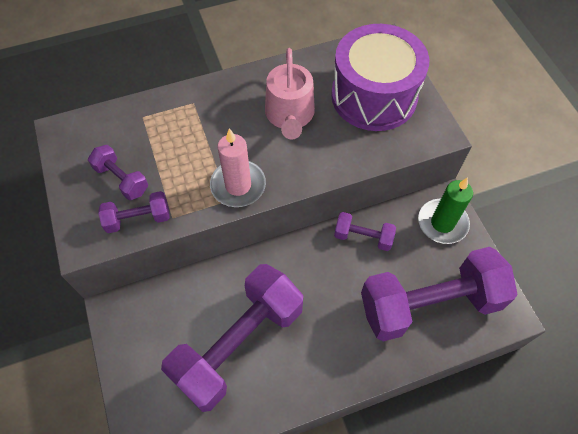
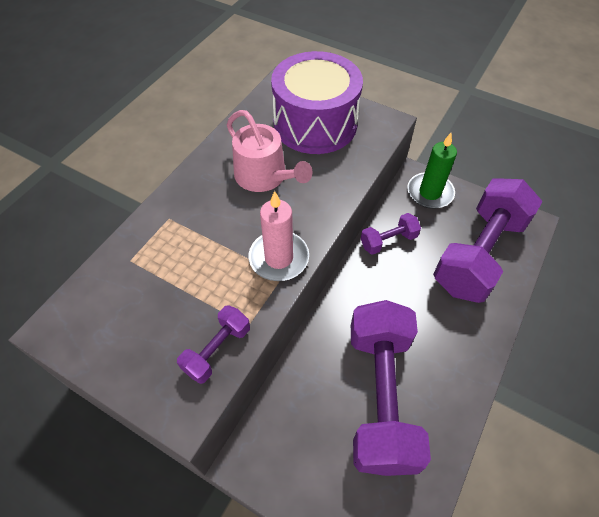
camera: 40 degrees left, 5 degrees down
(122, 179) = (165, 328): purple dumbbell -> none

